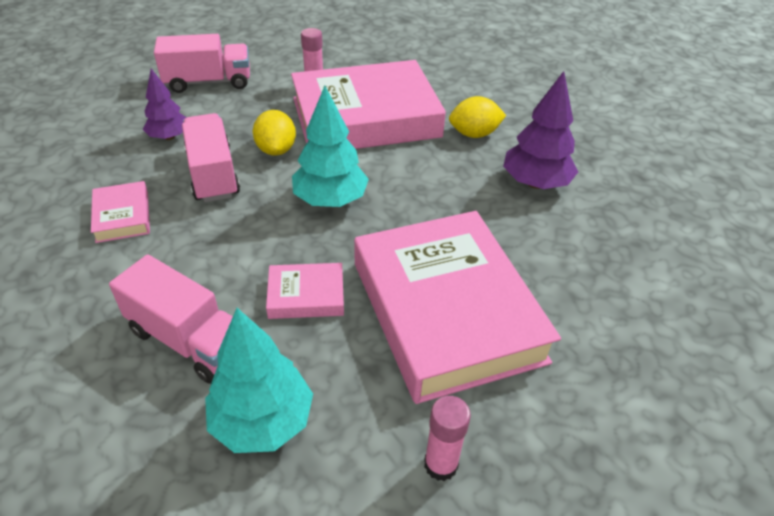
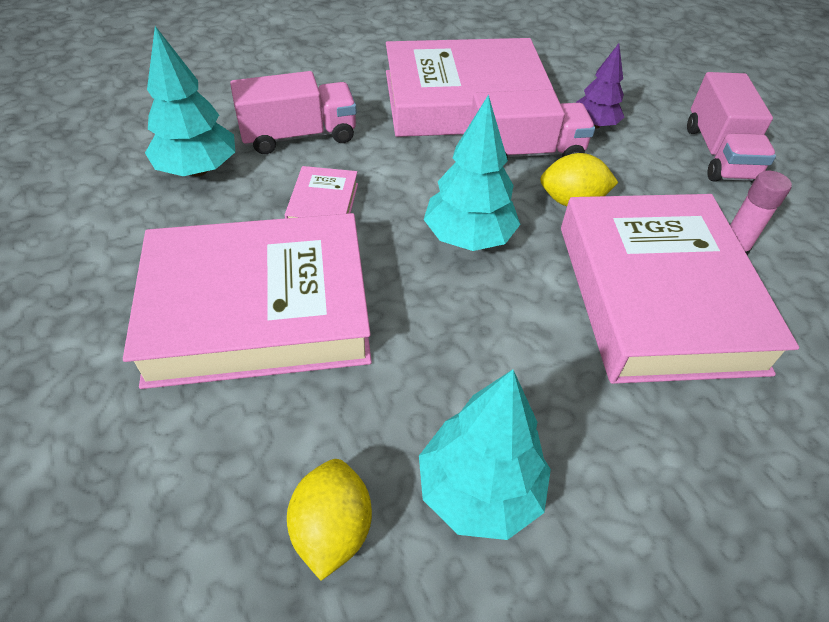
camera: 100 degrees right, 5 degrees up
(122, 216) = (464, 100): pink book -> pink book, size x2.41
(189, 340) = (299, 136): pink truck -> pink truck turned 150 degrees counterclockwise
(440, 464) = (91, 267): pink glue stick -> none
(474, 134) = (623, 433): yellow lemon -> yellow lemon (332, 529)
(535, 183) = (479, 490): purple tree -> turquoise tree

